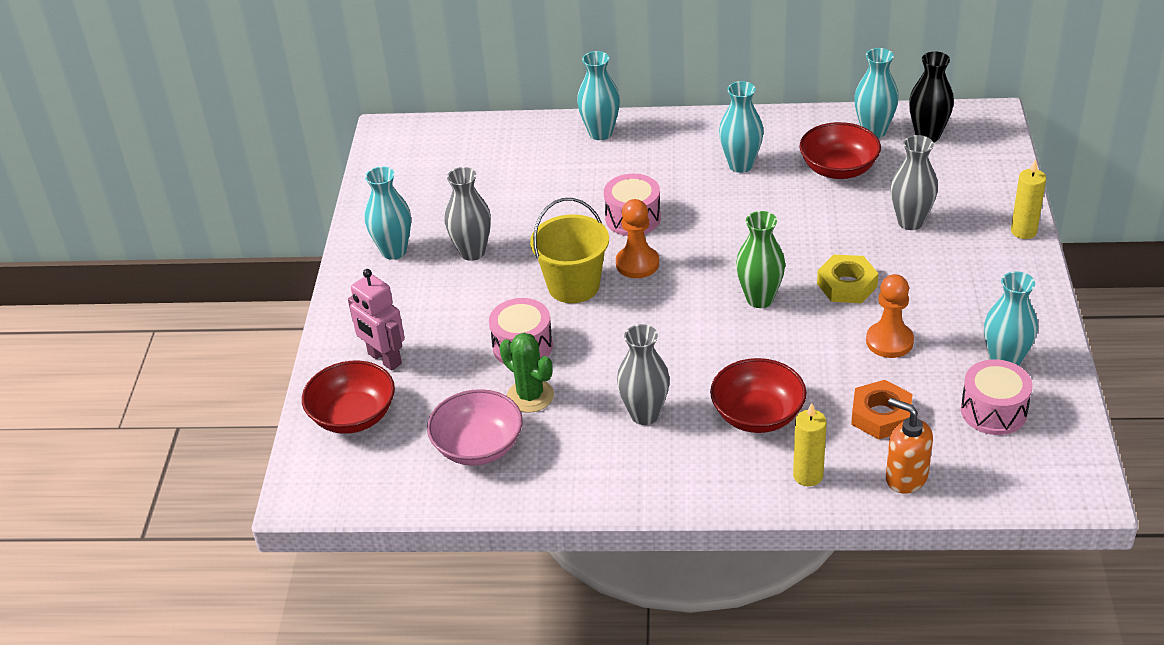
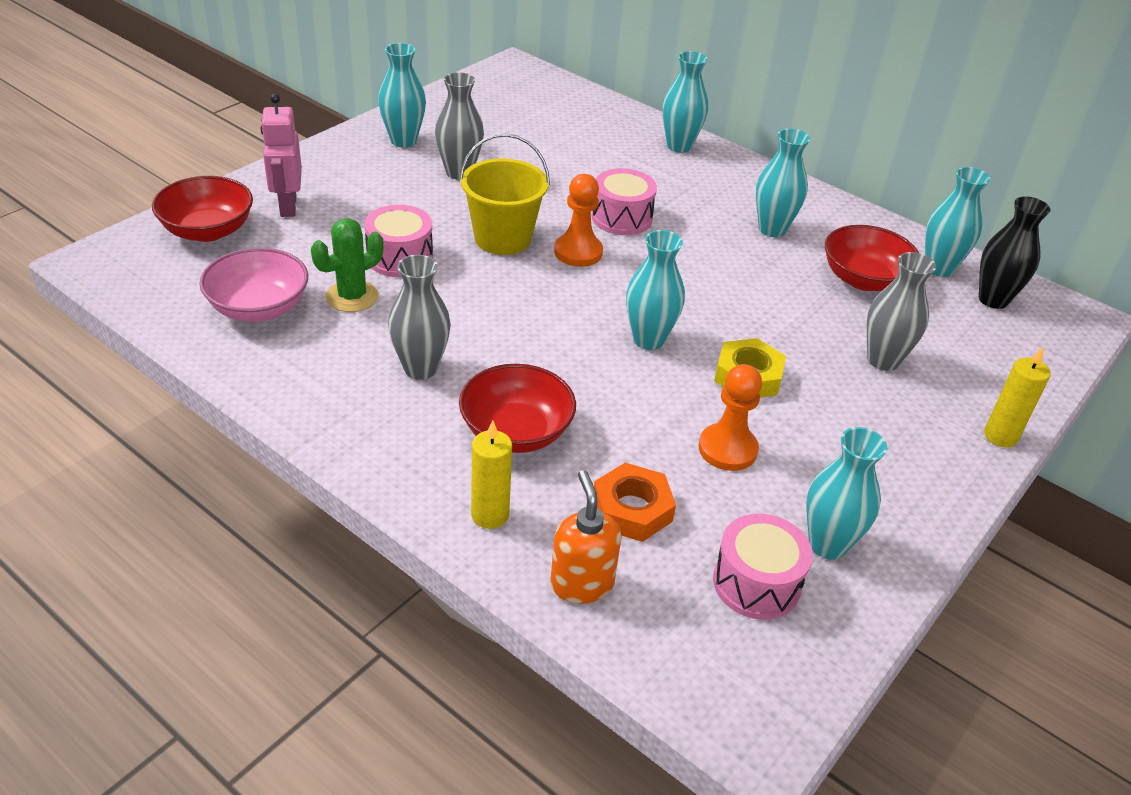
camera: 30 degrees right, 0 degrees up
(530, 396) = (352, 296): green cactus -> green cactus turned 60 degrees clockwise
(760, 299) = (648, 339): green vase -> turquoise vase

